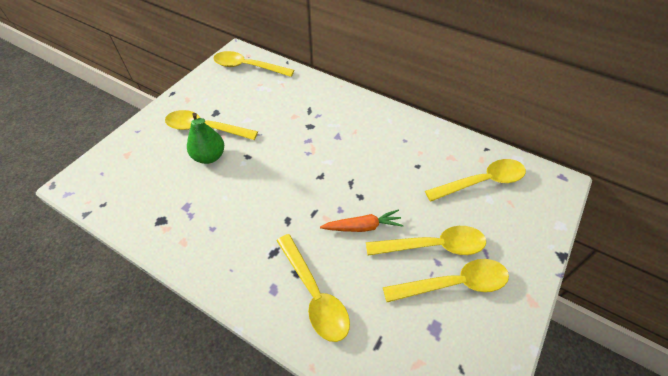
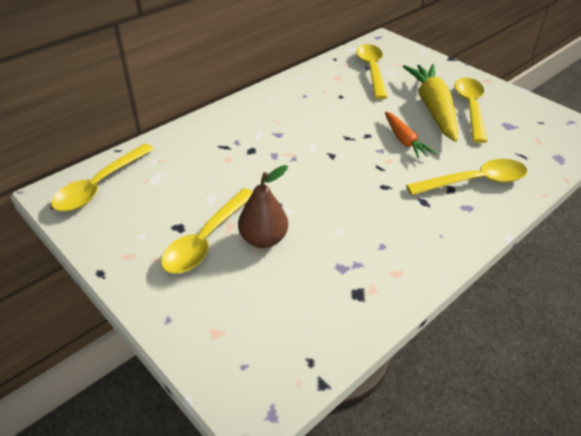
camera: 75 degrees left, 10 degrees down
(209, 157) = (263, 239): green pear -> brown pear
(362, 226) = (404, 140): orange carrot -> orange carrot turned 150 degrees clockwise
(433, 246) = (433, 108): yellow spoon -> yellow carrot

